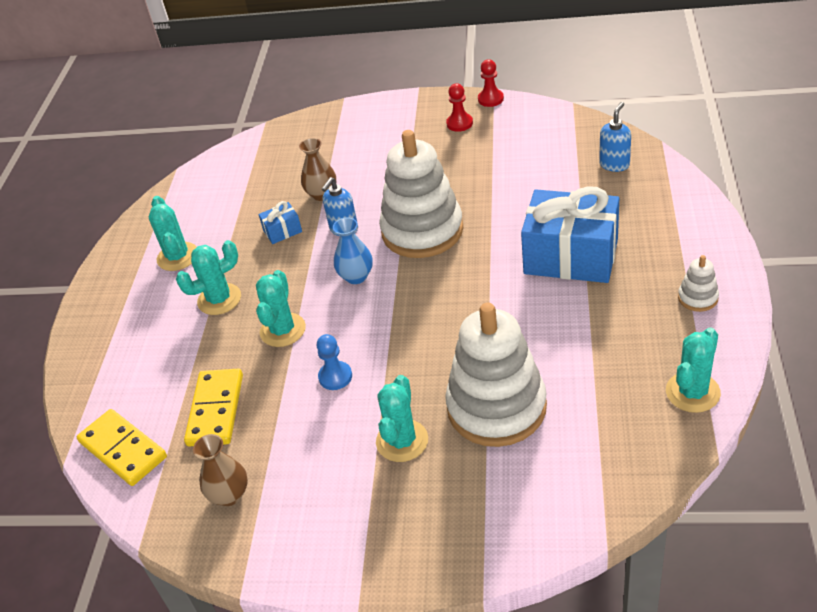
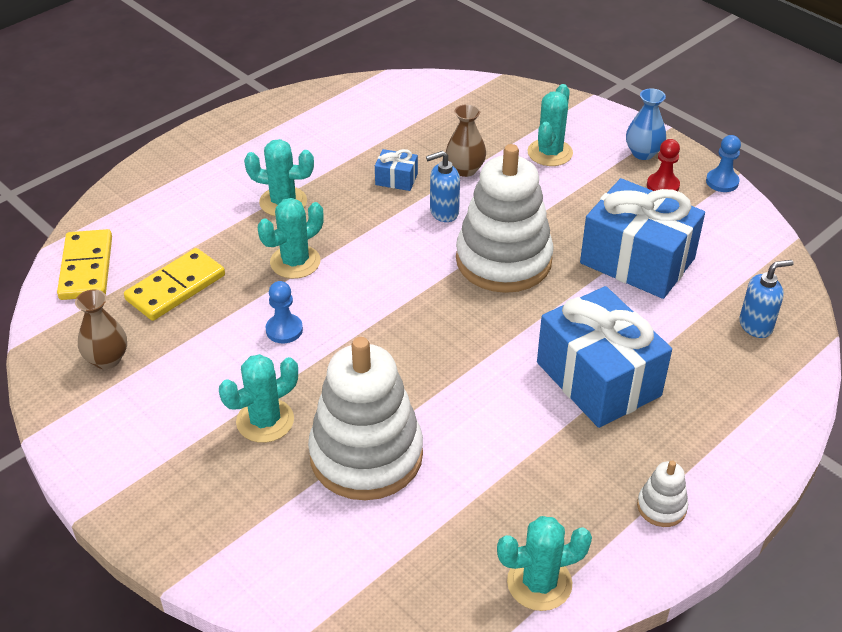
camera: 35 degrees right, 0 degrees up
(177, 257) = (297, 145): turquoise cactus -> turquoise cactus (550, 153)
(356, 276) = (402, 260): blue vase -> blue vase (643, 153)
(490, 99) = (722, 182): red pawn -> blue pawn
(502, 175) = (637, 261): none -> blue gift

